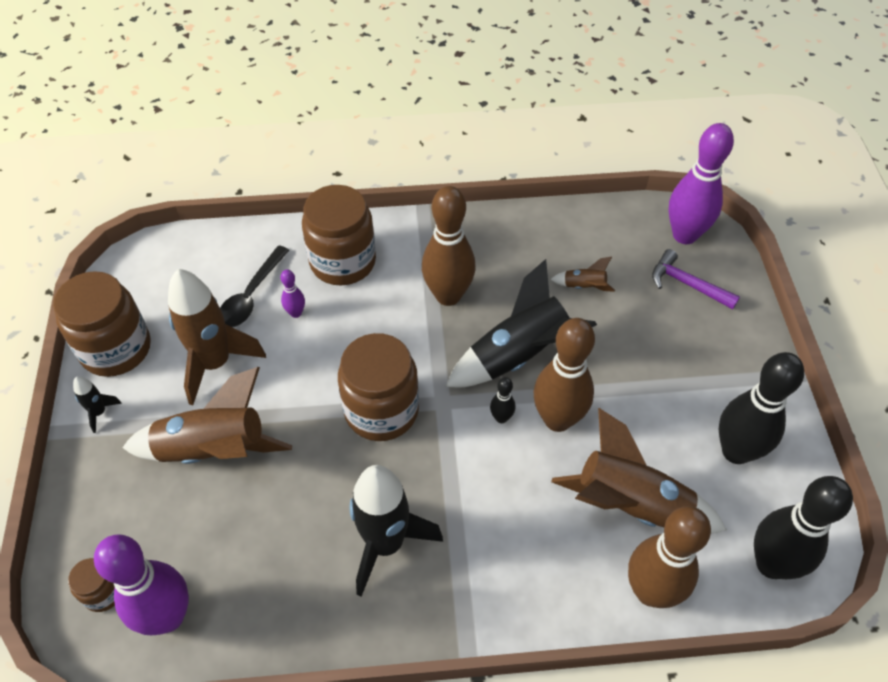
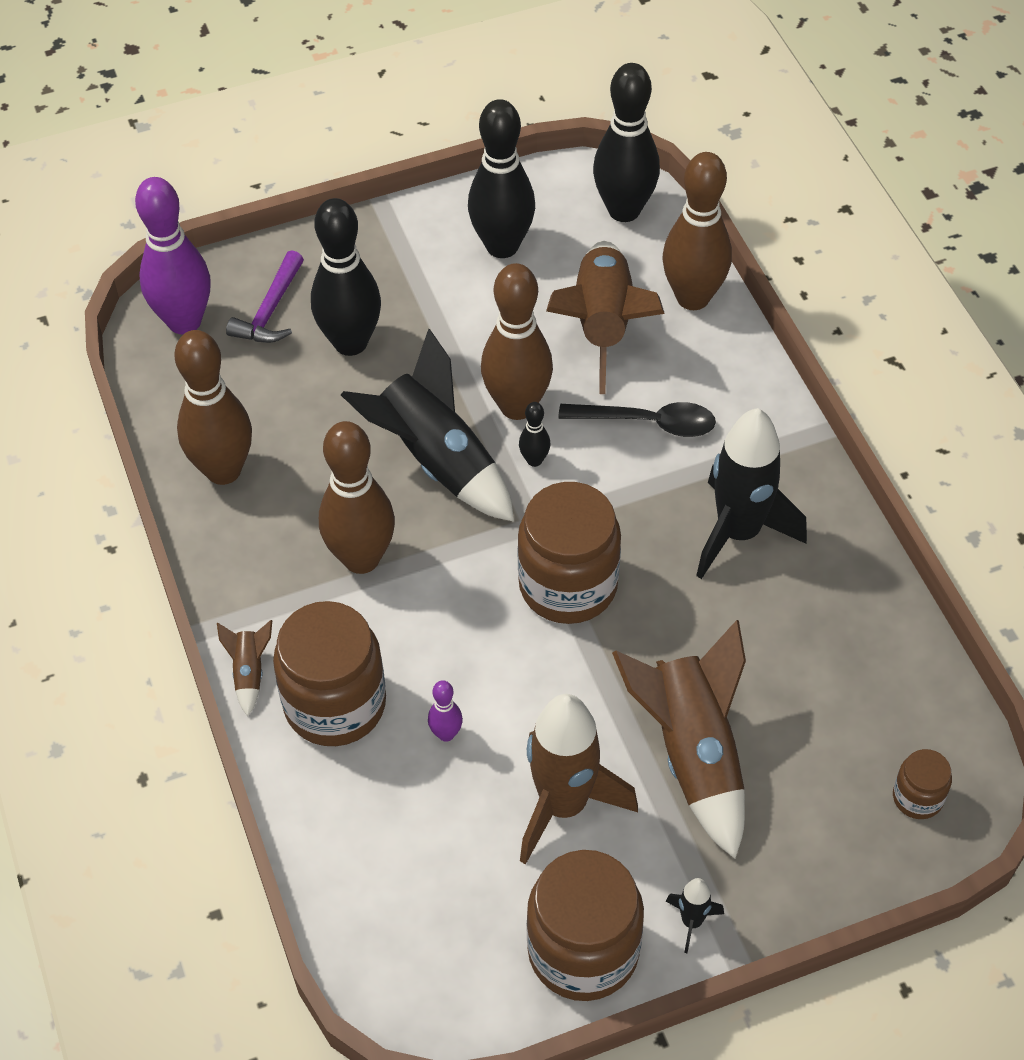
camera: 105 degrees left, 0 degrees up
(168, 616) = (912, 717): purple bowling pin -> none
(251, 296) = (432, 804): black spoon -> black spoon (648, 423)
(545, 236) = (223, 470): none -> brown bowling pin
(584, 286) = (303, 413): brown rocket -> brown rocket (249, 672)
(646, 326) = (350, 343): none -> black bowling pin

